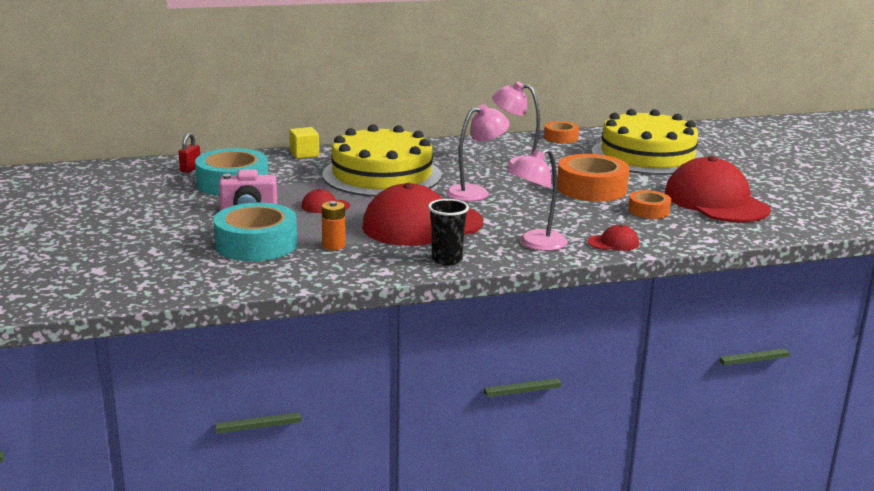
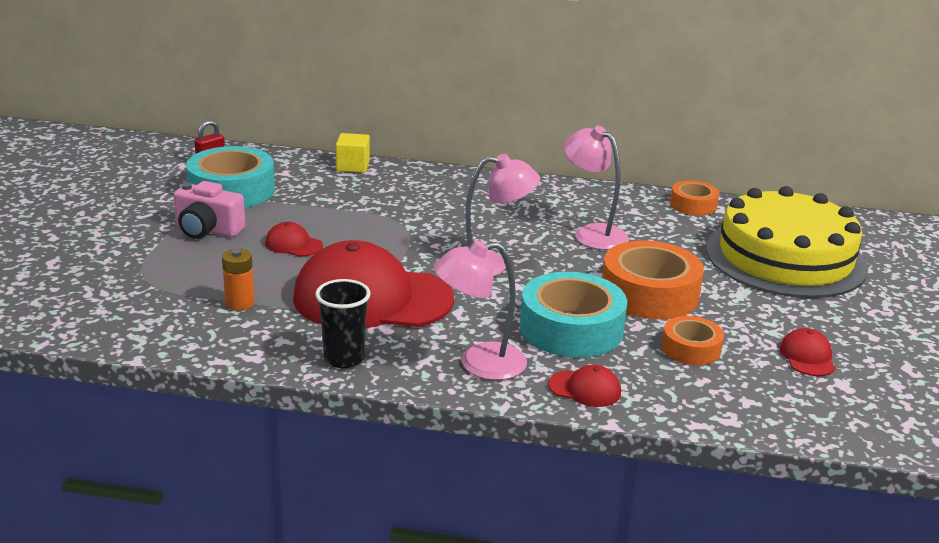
camera: 25 degrees right, 5 degrees up
(256, 244) = (161, 279): turquoise tape -> turquoise tape (571, 328)
(382, 175) = (407, 214): yellow cake -> none
(715, 201) = (807, 357): red cap -> red cap, size x0.41

